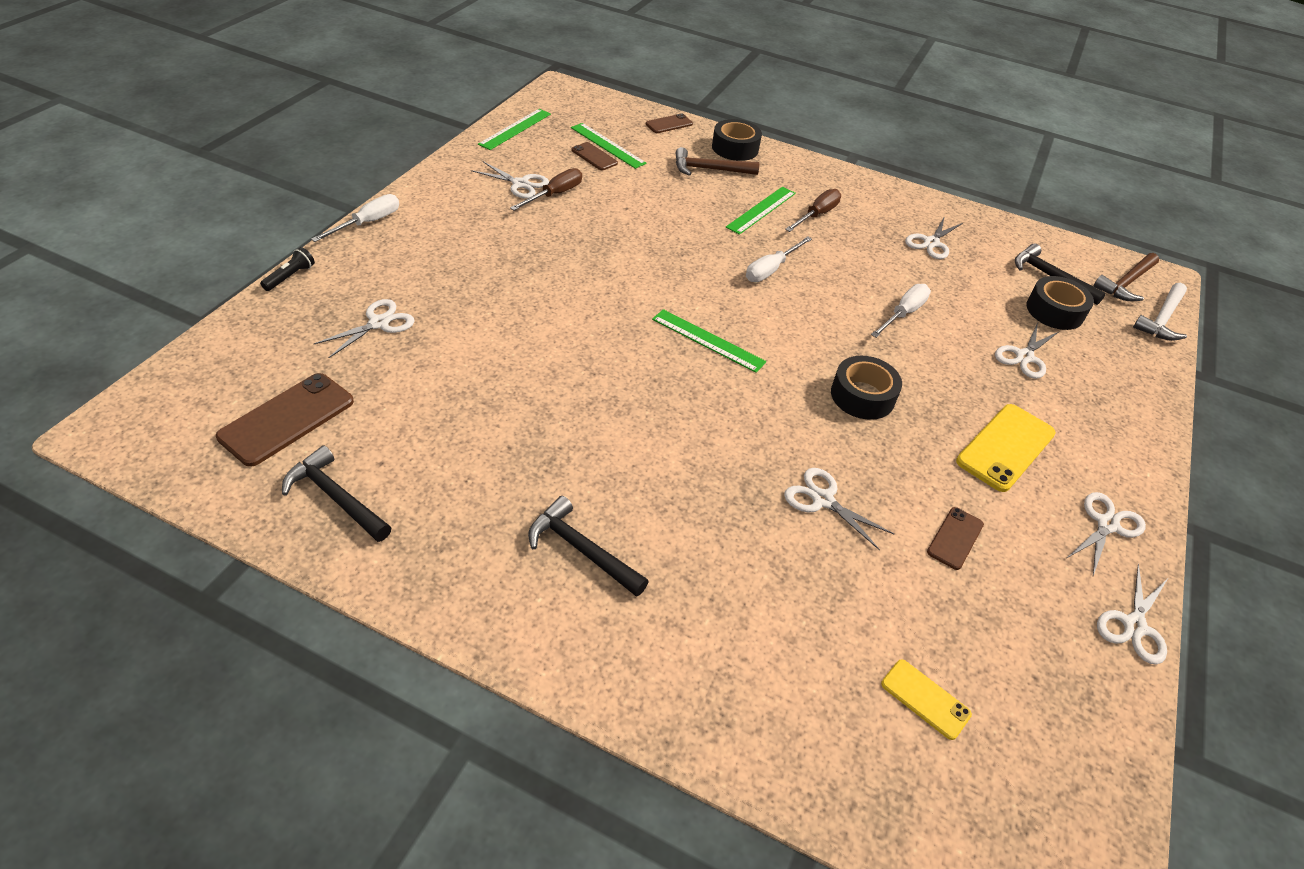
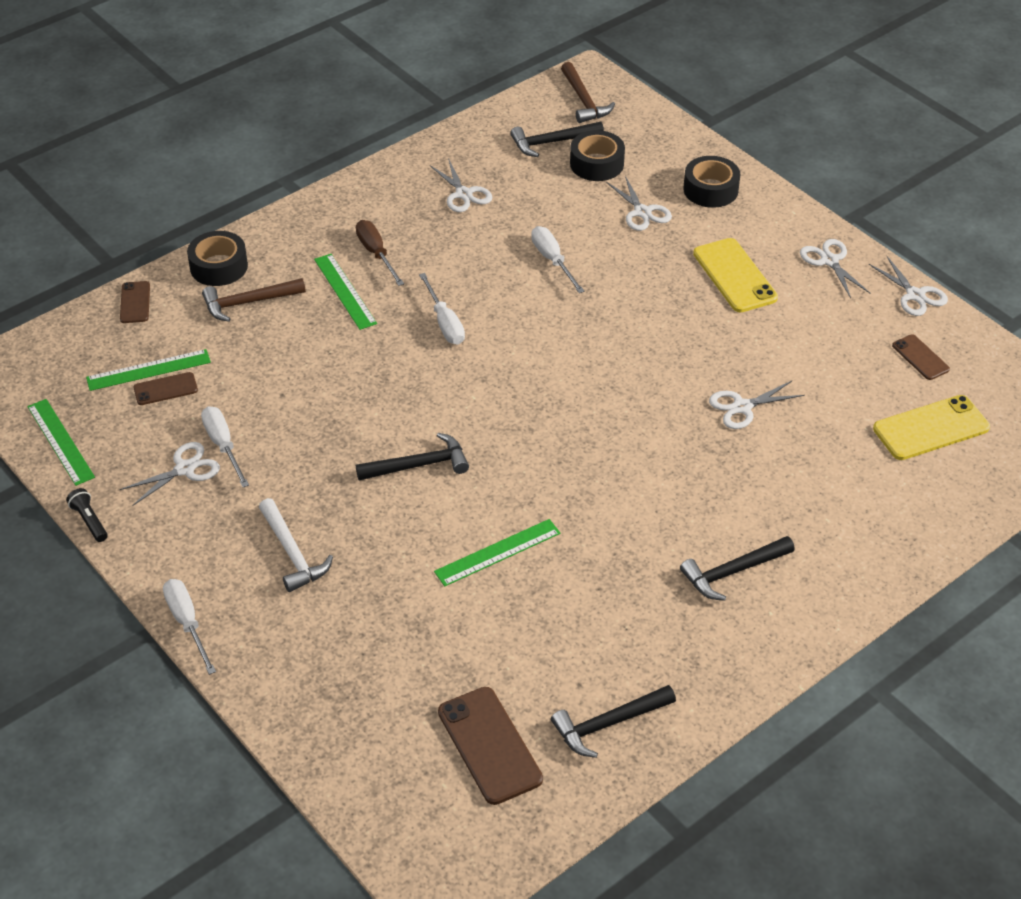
camera: 60 degrees left, 0 degrees up
(290, 277) = (256, 710): black flashlight -> black flashlight (89, 521)
(378, 323) = (377, 648): white scissors -> none
(555, 195) = (223, 445): brown screwdriver -> white screwdriver
(596, 296) = (419, 465): none -> black hammer
(708, 340) = (524, 406): green ruler -> green ruler (498, 552)
(709, 169) = (248, 303): brown hammer -> brown hammer turned 45 degrees clockwise
(862, 396) = (641, 333): black tape -> black tape (710, 190)
(925, 699) = (931, 428): yellow phone -> yellow phone, size x1.77
(955, 538) = (808, 348): brown phone -> brown phone (920, 357)
(1162, 319) = (638, 106): white hammer -> white hammer (292, 553)

